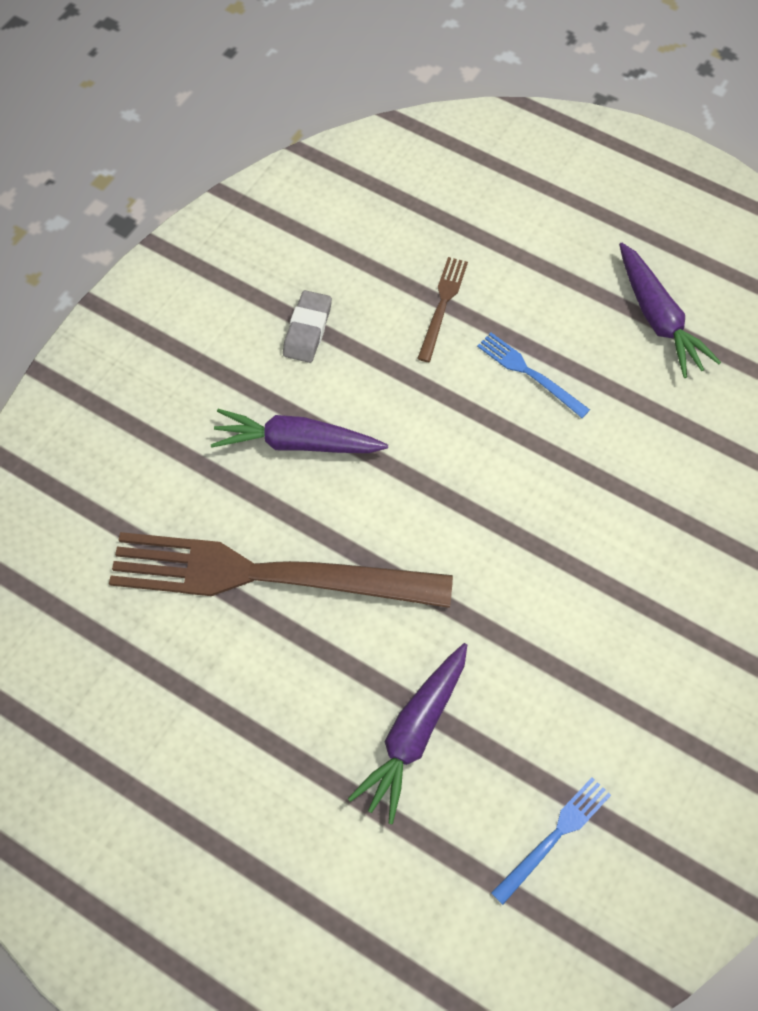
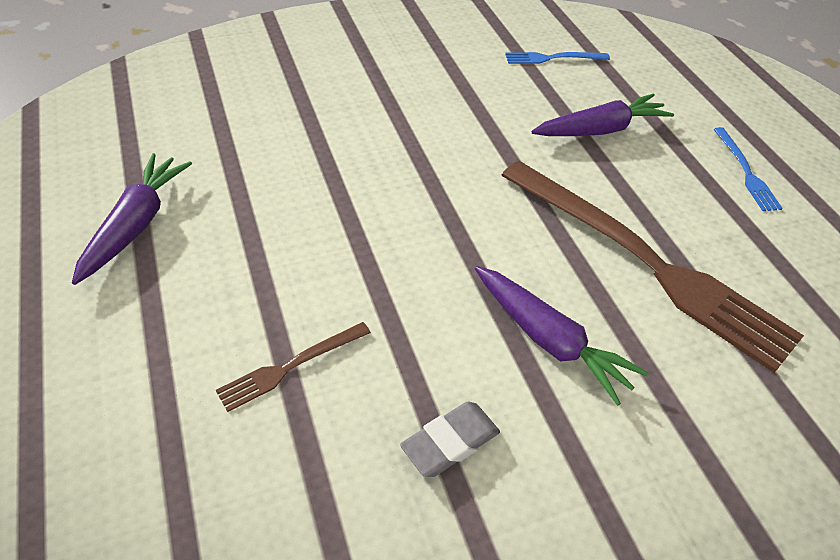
camera: 145 degrees left, 15 degrees down
(529, 373) = (289, 257): blue fork -> blue fork (746, 172)

